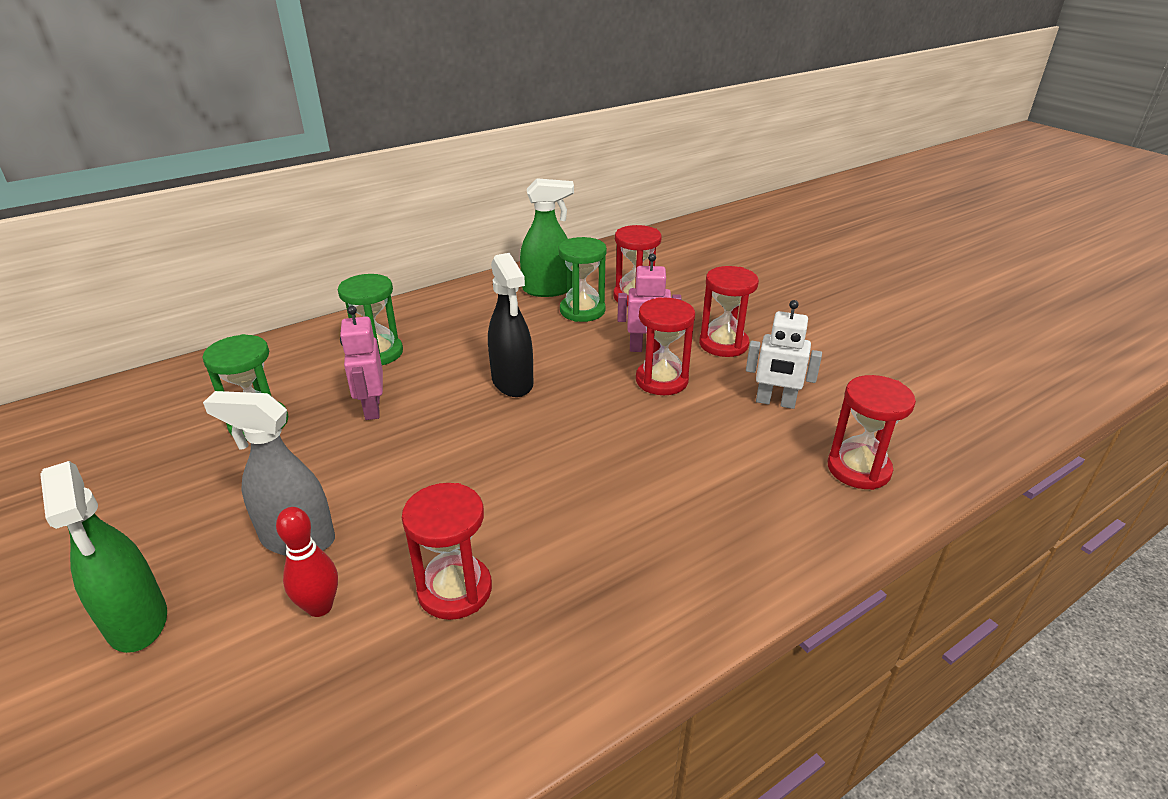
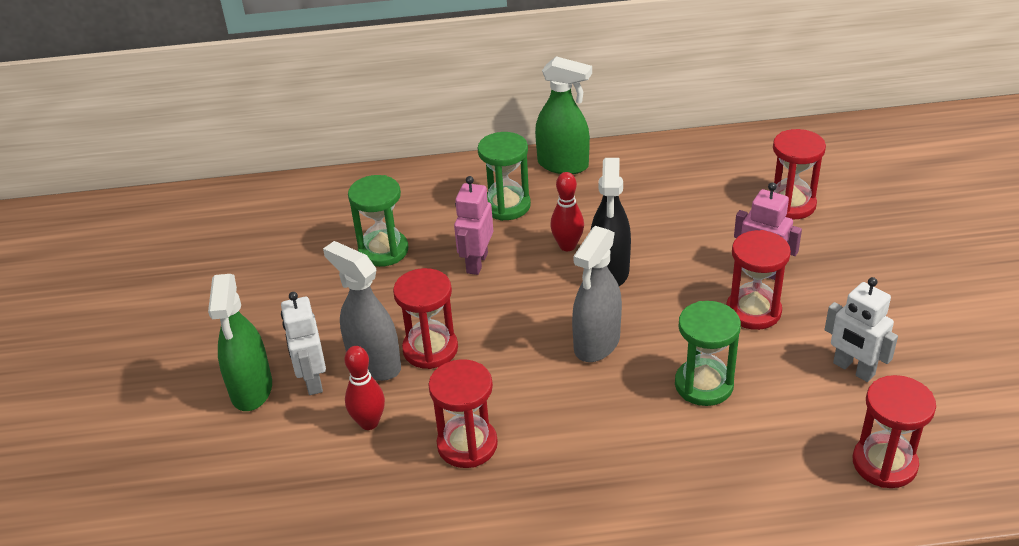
camera: 30 degrees right, 5 degrees up
(222, 582) = (312, 380): none -> white robot
(458, 371) = (567, 246): none -> red bowling pin
(537, 446) = (596, 343): none -> grey spray bottle
(547, 290) = (703, 172): green spray bottle -> green spray bottle (563, 165)
(582, 311) = (724, 208): green hourglass -> green hourglass (704, 385)
(723, 344) = (847, 288): red hourglass -> red hourglass (430, 349)

